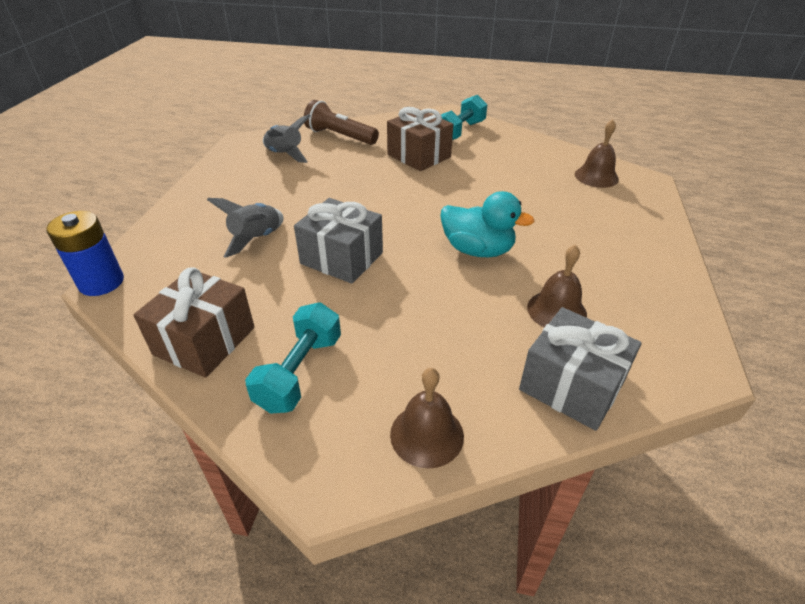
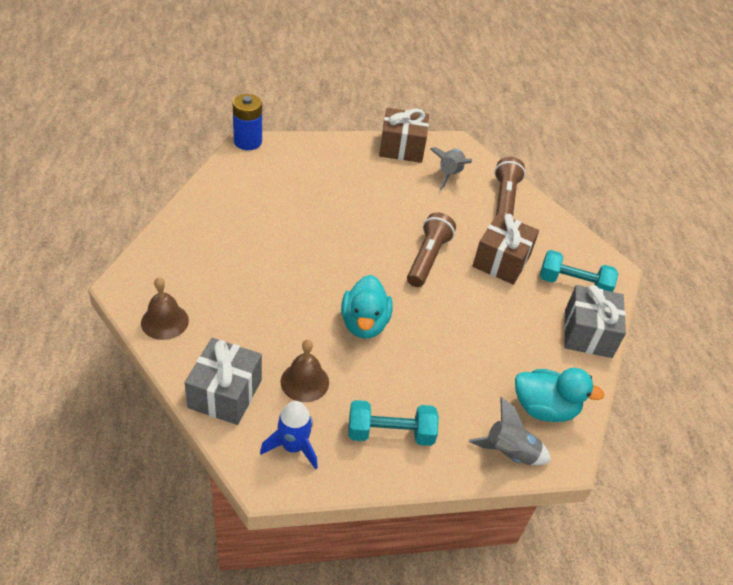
camera: 65 degrees right, 5 degrees up
(204, 341) = (212, 203): brown gift -> brown gift (402, 148)
(256, 239) = (322, 194): grey rocket -> grey rocket (509, 453)
(300, 372) = (198, 253): turquoise dumbbell -> turquoise dumbbell (390, 433)
(342, 258) = (319, 245): grey gift -> grey gift (588, 333)
(398, 192) = (427, 258): none -> brown flashlight
(596, 176) = (544, 408): brown bell -> turquoise duck
(652, 338) = (293, 446): none -> blue rocket

